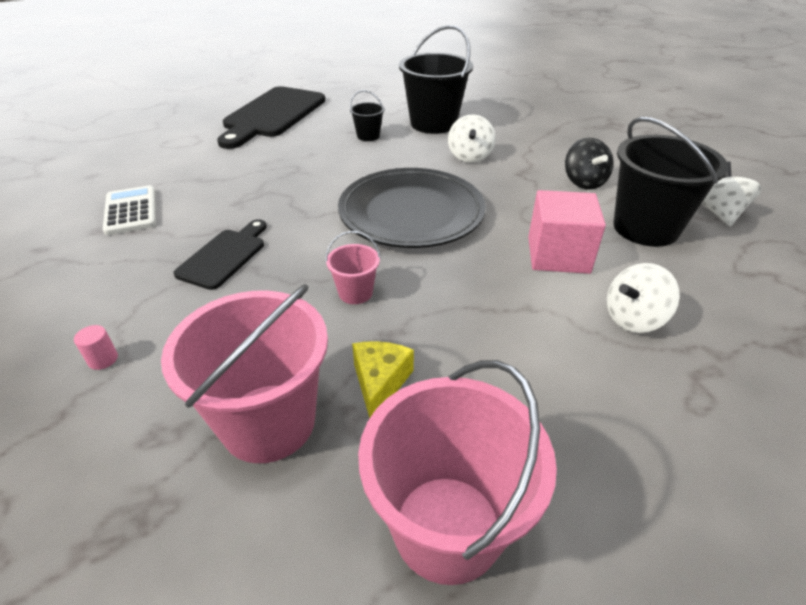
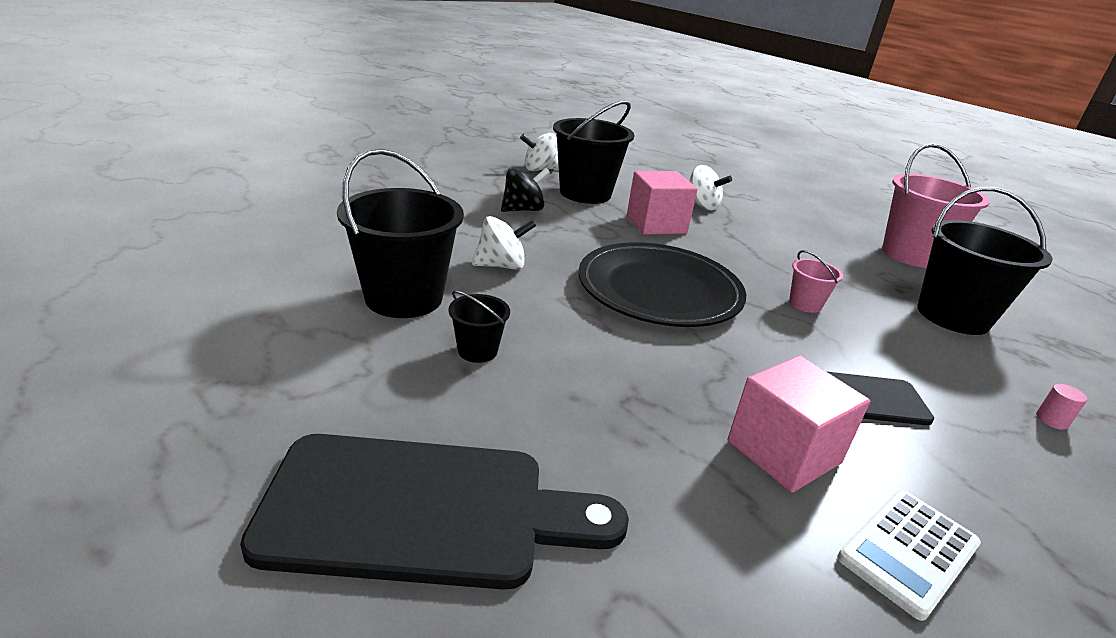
camera: 115 degrees left, 10 degrees down
(217, 201) = (783, 452): none -> pink cube
(268, 422) = (952, 316): pink bucket -> black bucket
(380, 383) = (867, 281): yellow cheese -> none

